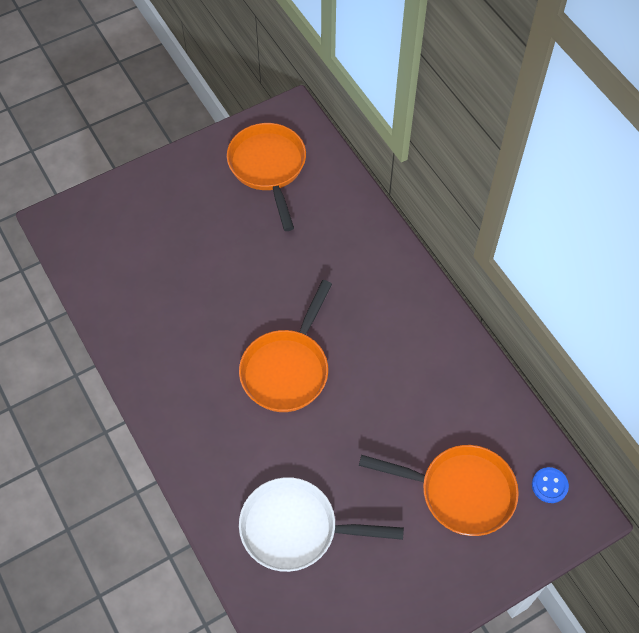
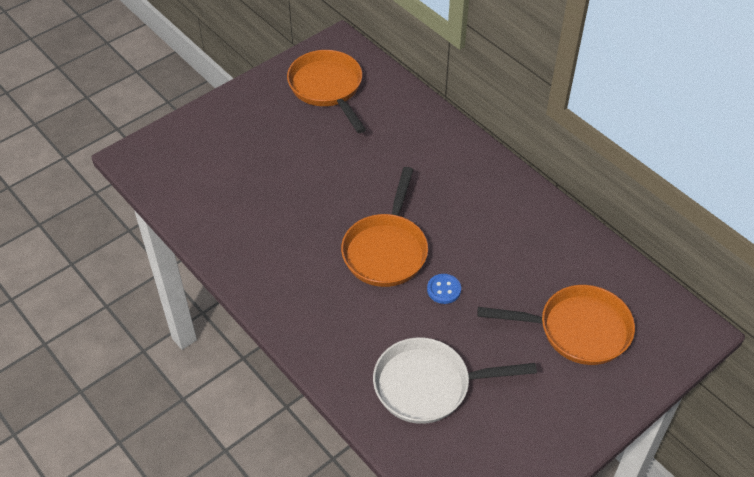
camera: 10 degrees left, 10 degrees down
(549, 485) = (658, 312): blue button -> blue button (444, 290)

